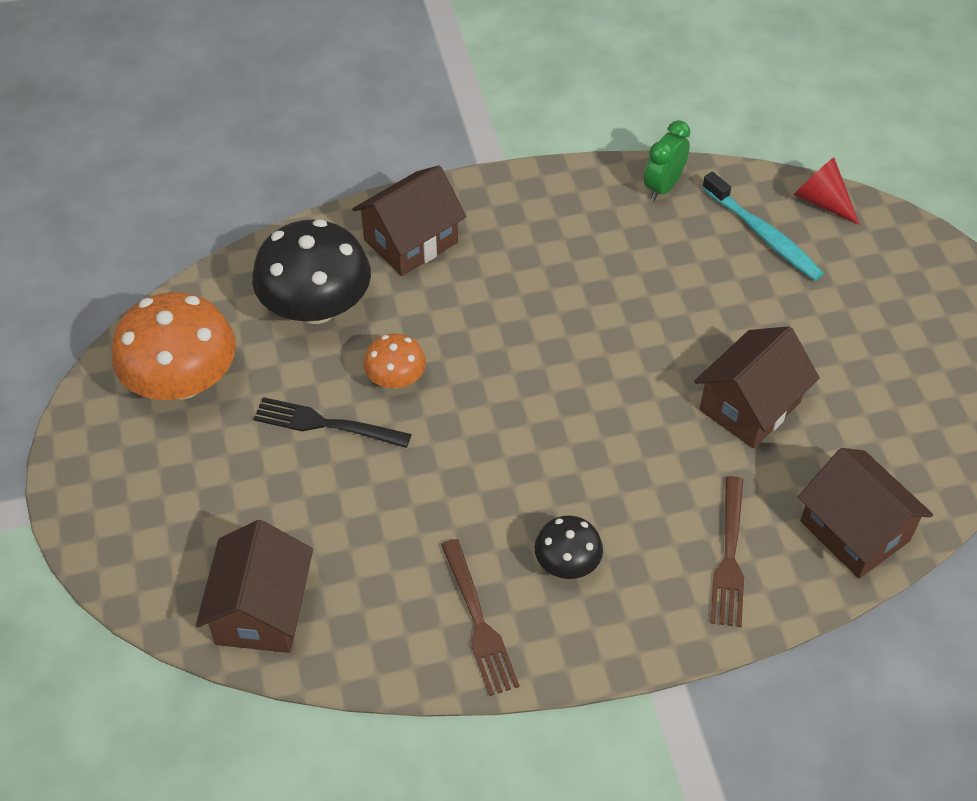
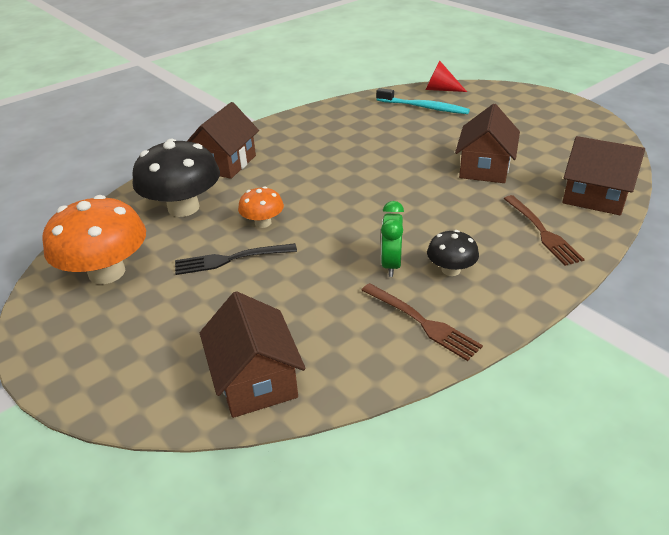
camera: 25 degrees left, 15 degrees down
(663, 187) = (355, 105): green clock -> green clock (391, 264)

